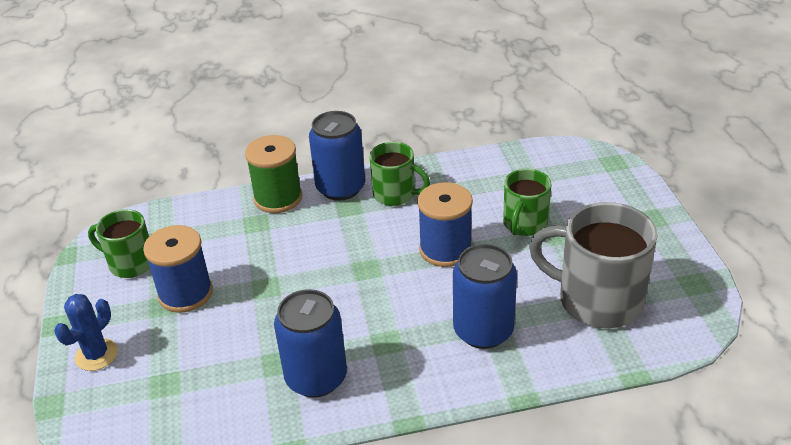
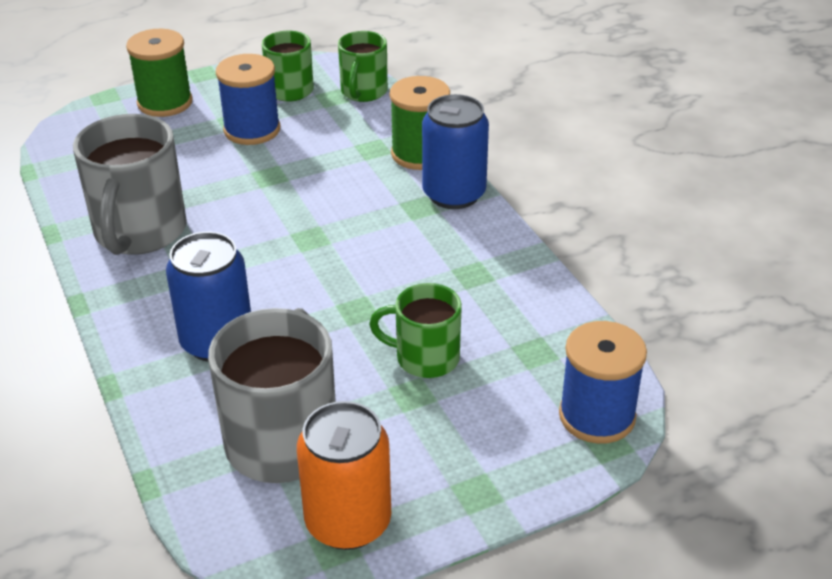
camera: 75 degrees right, 0 degrees up
(96, 355) = (165, 103): blue cactus -> green spool
(316, 378) = (139, 232): blue can -> grey mug
(395, 194) = (455, 238): green mug -> green mug (363, 92)
(445, 249) = (357, 293): blue spool -> blue spool (597, 416)
(675, 275) = (348, 522): none -> orange can

